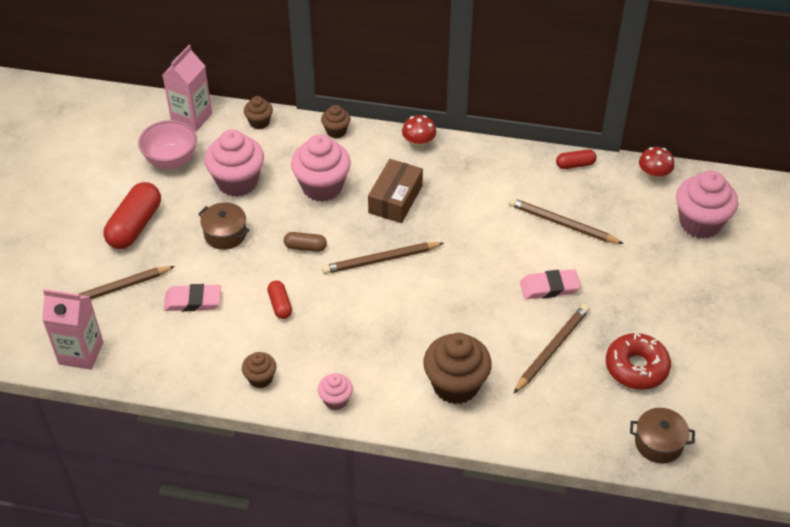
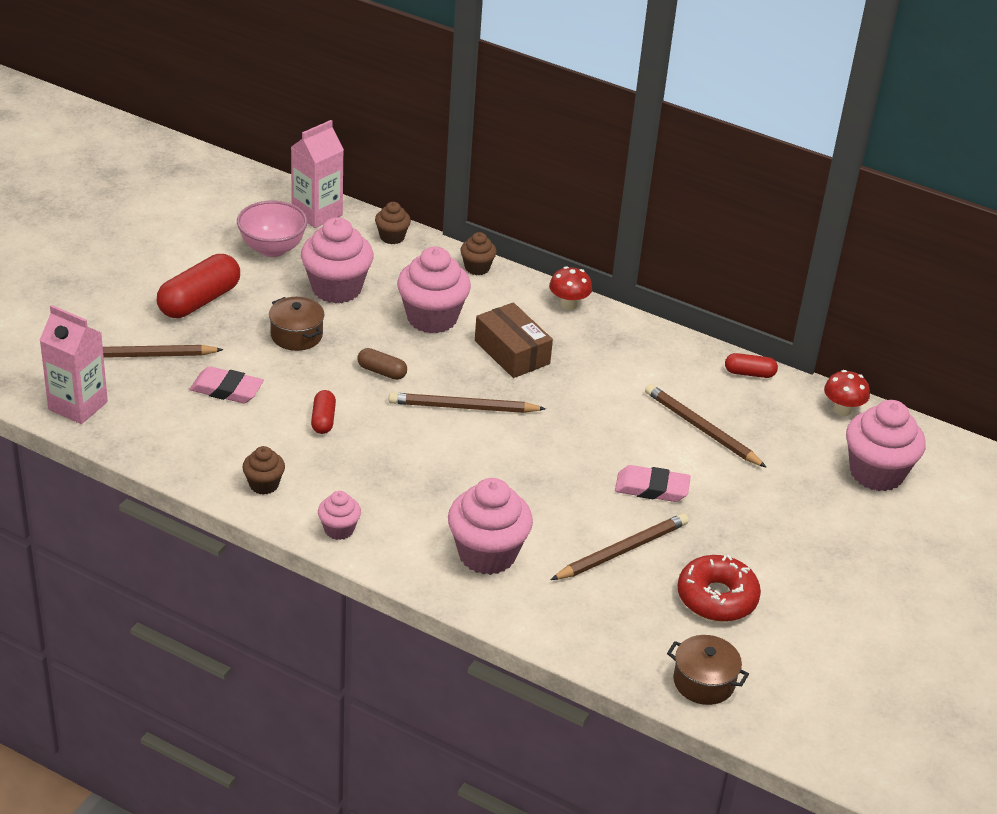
camera: 15 degrees right, 10 degrees down
(395, 199) = (512, 352): brown box -> brown box turned 75 degrees counterclockwise
(456, 385) = (487, 554): brown cupcake -> pink cupcake

